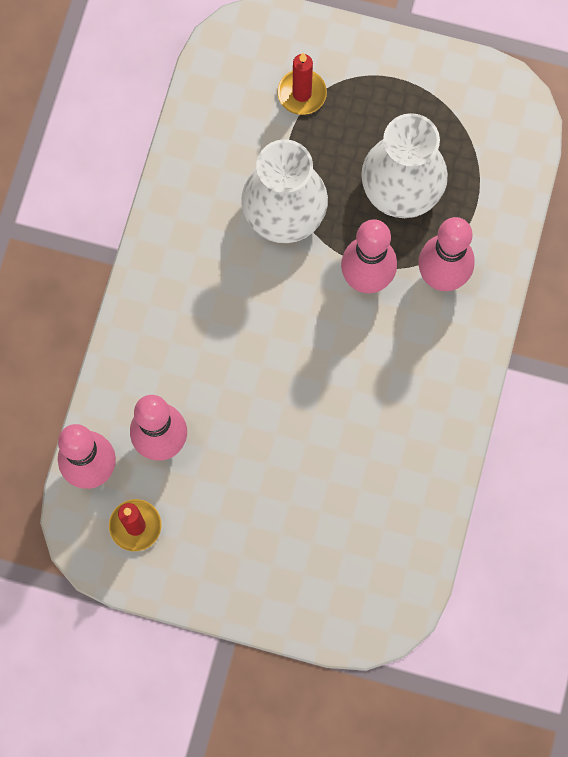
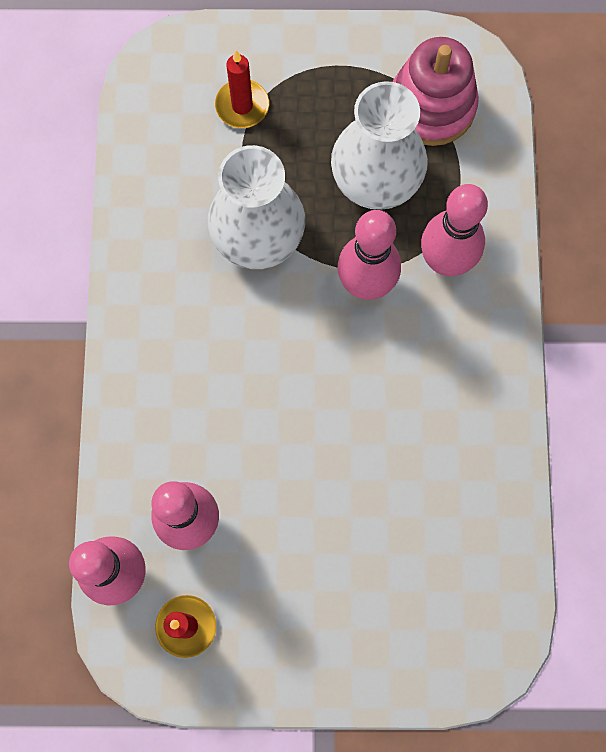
camera: 15 degrees left, 0 degrees up
(469, 135) = (431, 106): none -> pink stacking toy

